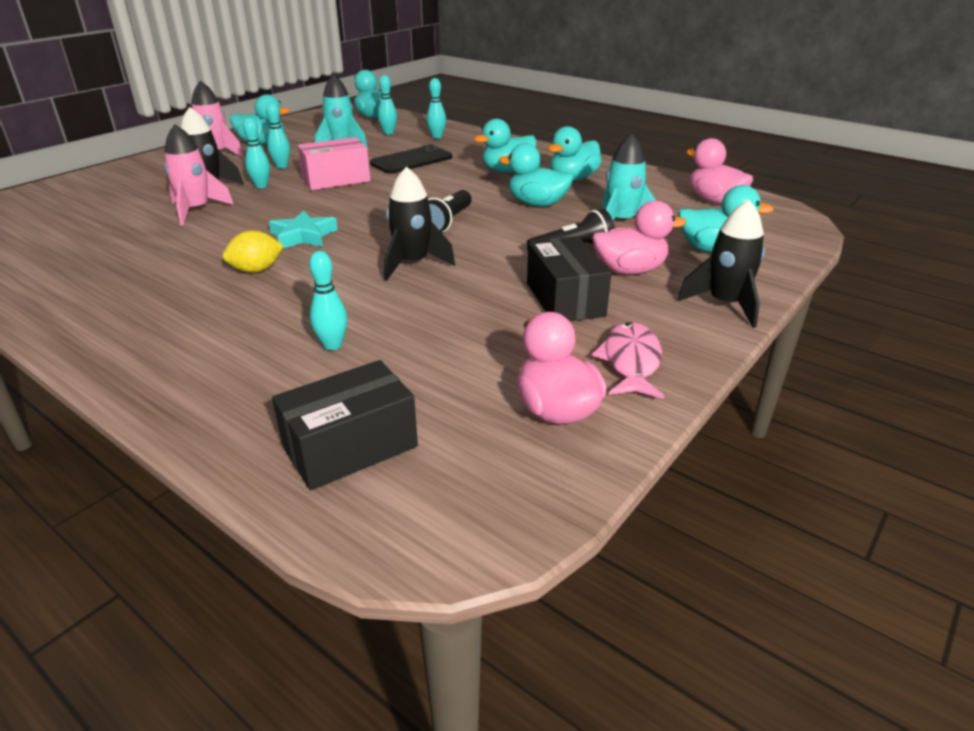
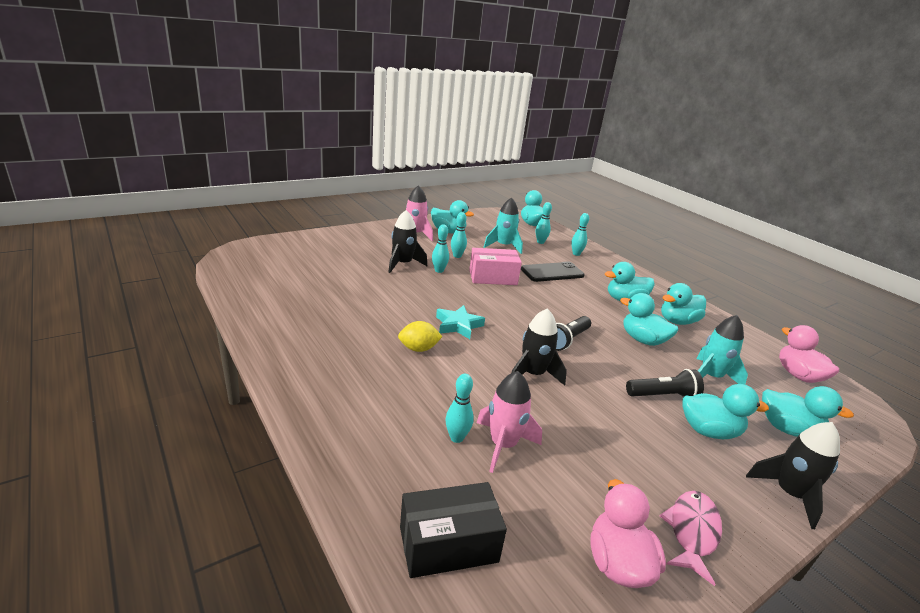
camera: 15 degrees right, 5 degrees down
(196, 210) = (390, 282): pink rocket -> pink rocket (503, 445)
(565, 299) = (647, 446): black box -> none
(630, 270) = (709, 431): pink duck -> turquoise duck

